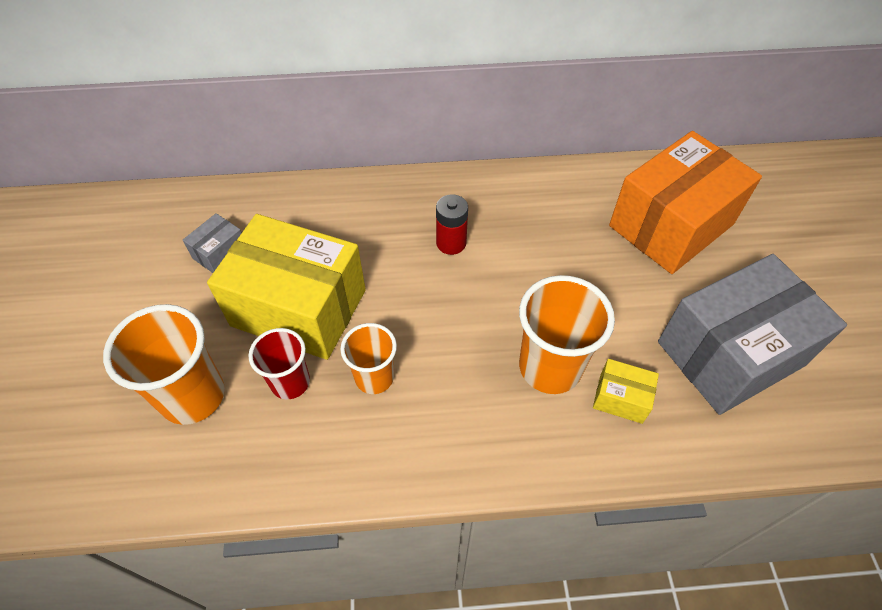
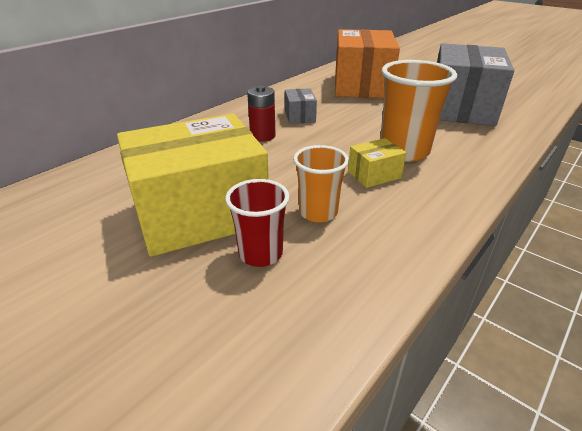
camera: 45 degrees left, 20 degrees down
(193, 396) = (179, 323): orange cup -> none
(220, 253) = (72, 224): grey box -> grey box (300, 116)
(621, 398) = (453, 143): yellow box -> yellow box (374, 175)

